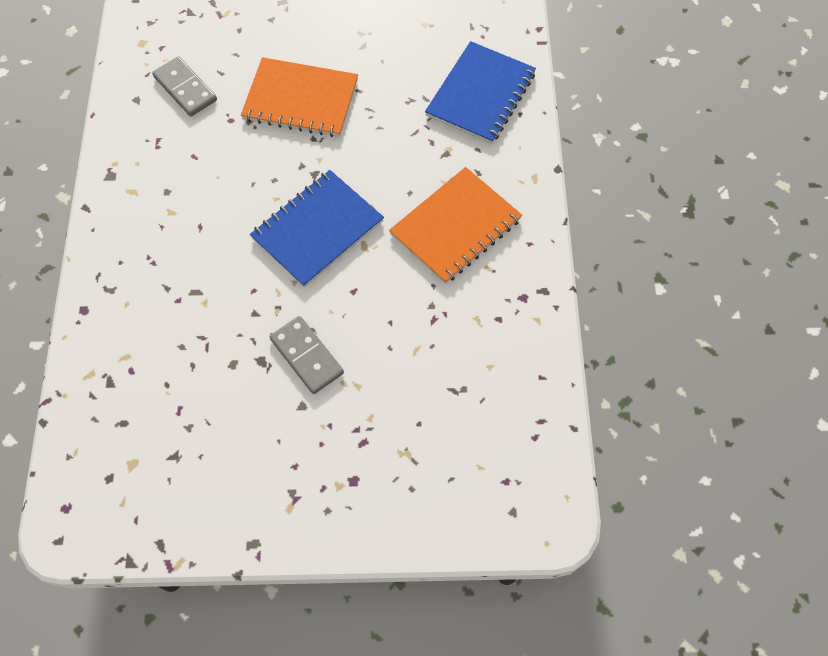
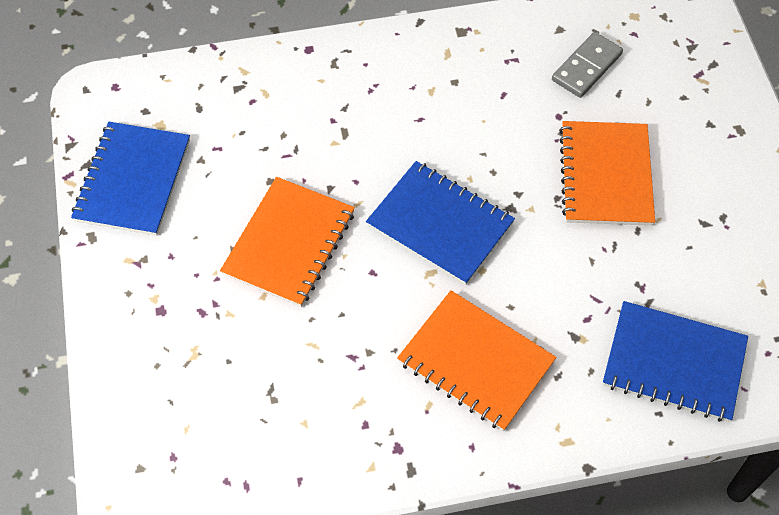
camera: 80 degrees right, 5 degrees down
(195, 496) = (133, 180): none -> blue notebook
(306, 356) = (289, 243): grey domino -> orange notebook

